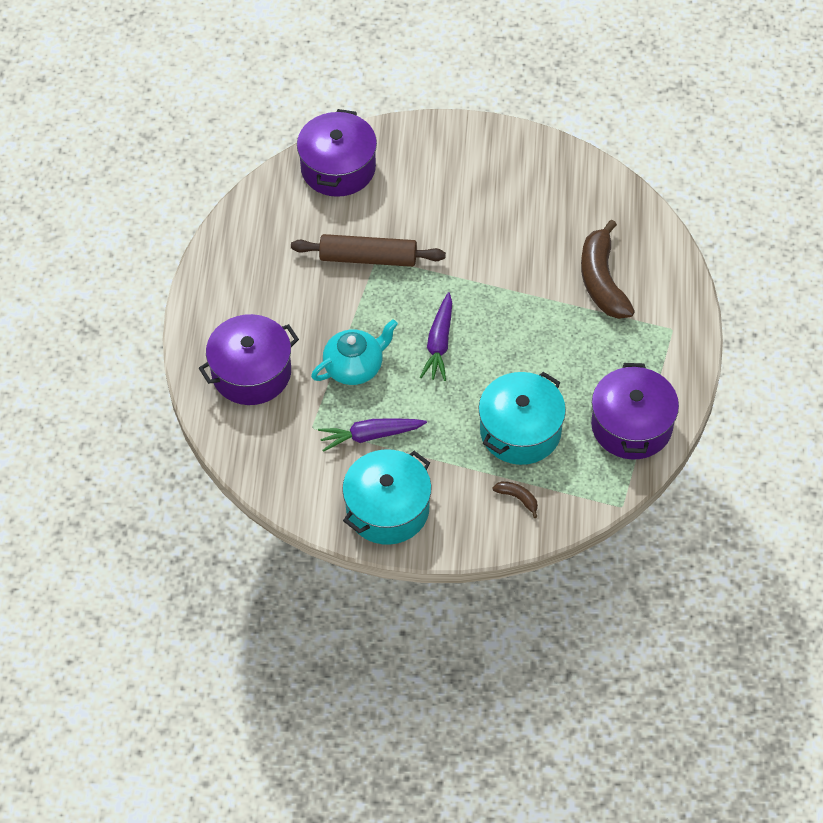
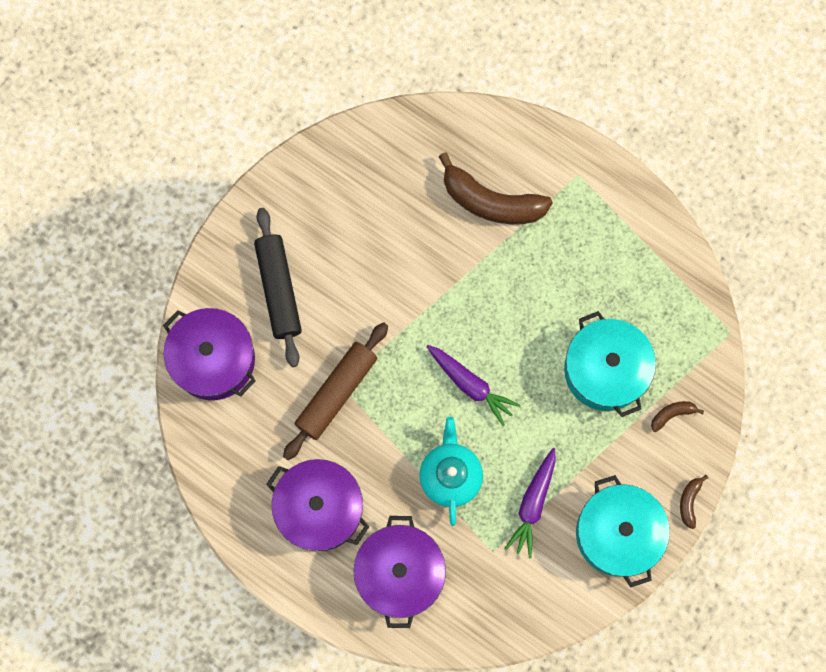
camera: 60 degrees left, 20 degrees up
(423, 180) = (279, 290): none -> black rolling pin
(451, 549) = (689, 502): none -> brown banana
(631, 425) = (656, 273): purple pot -> purple pot (319, 508)

